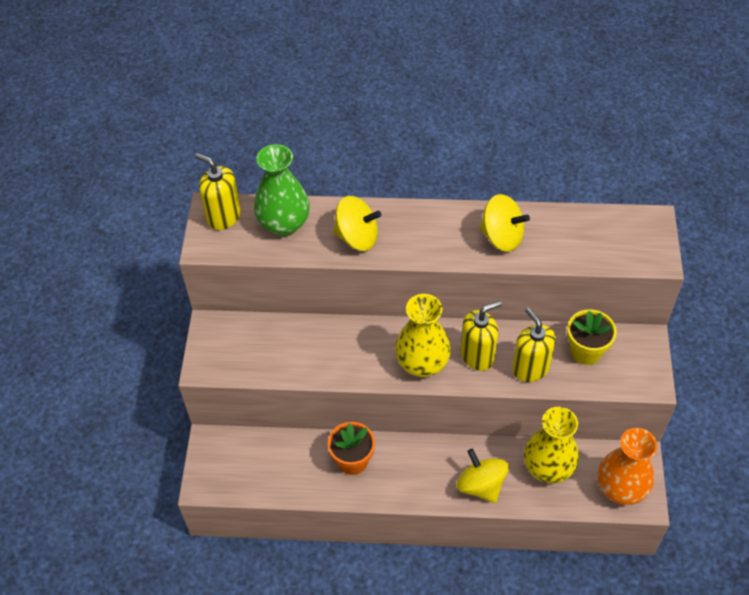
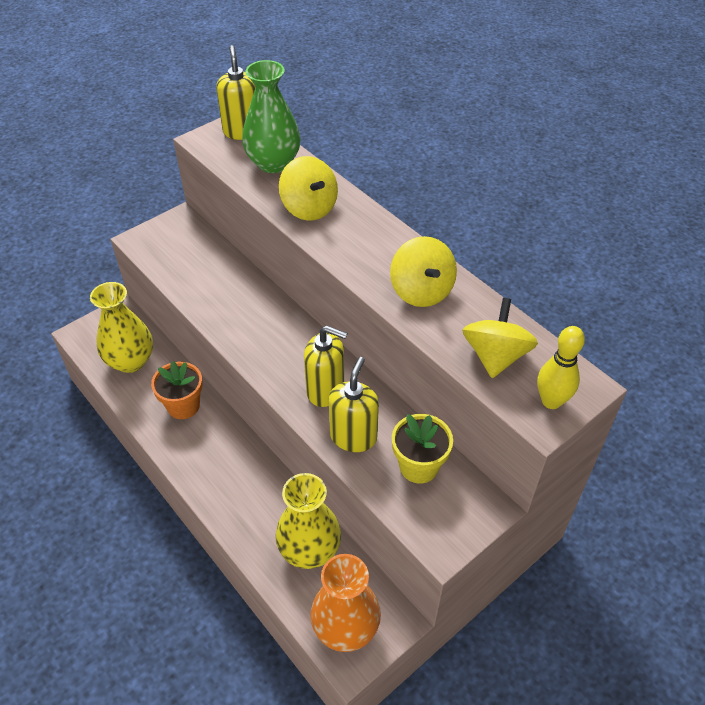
camera: 45 degrees right, 5 degrees down
(422, 363) = (277, 359): yellow vase -> yellow vase (131, 361)
(481, 485) = (242, 510): yellow spinning top -> yellow spinning top (495, 356)
(649, 245) = (551, 401): none -> yellow bowling pin

